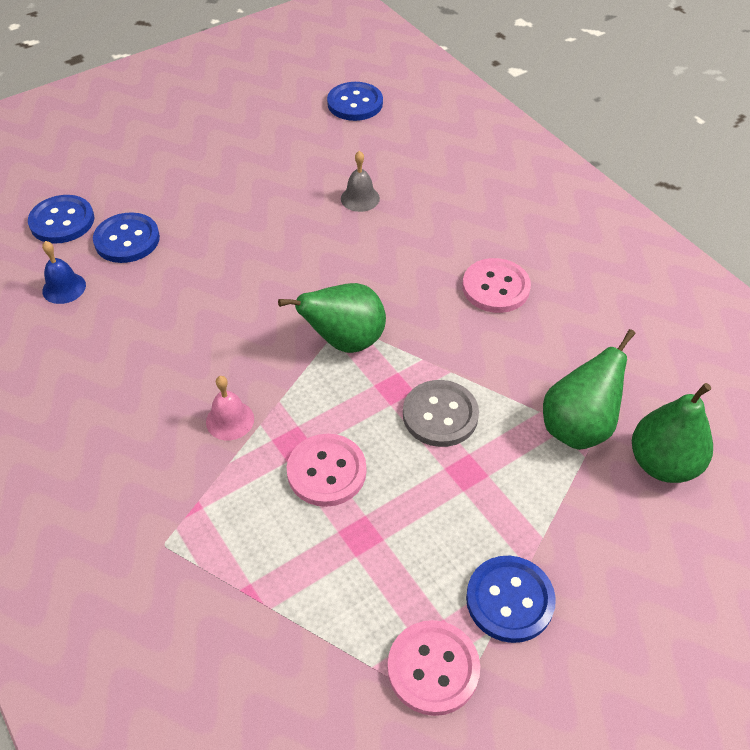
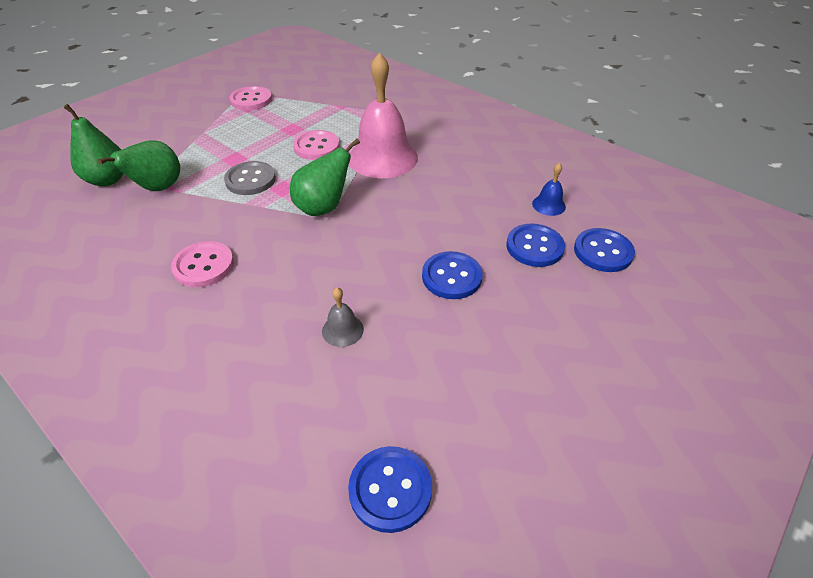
camera: 165 degrees right, 5 degrees down
(230, 420) = (383, 158): pink bell -> pink bell, size x2.33
(509, 600) = (214, 121): blue button -> blue button (451, 277)

